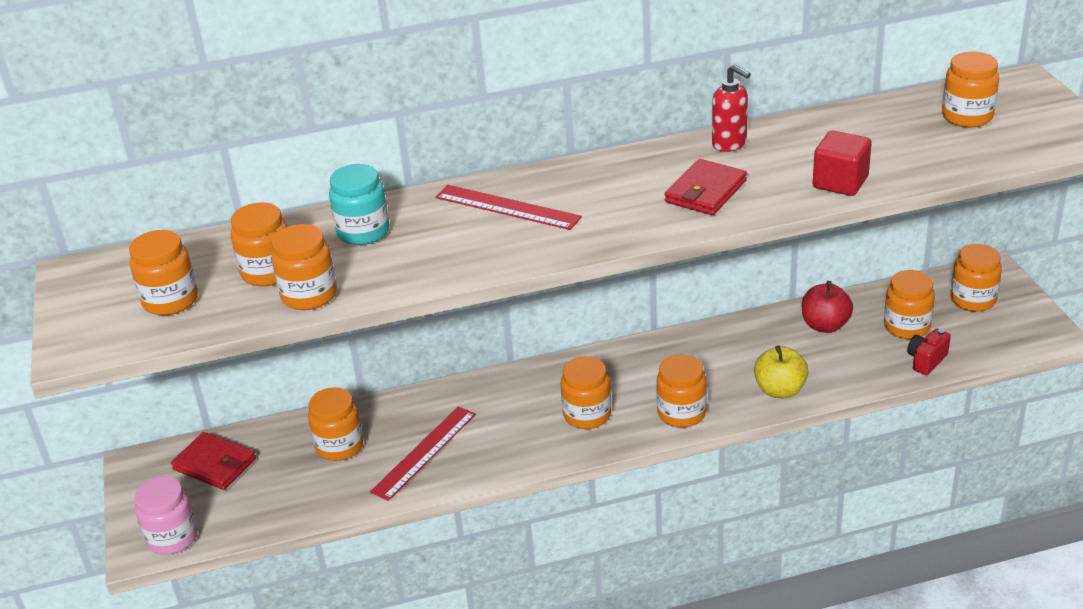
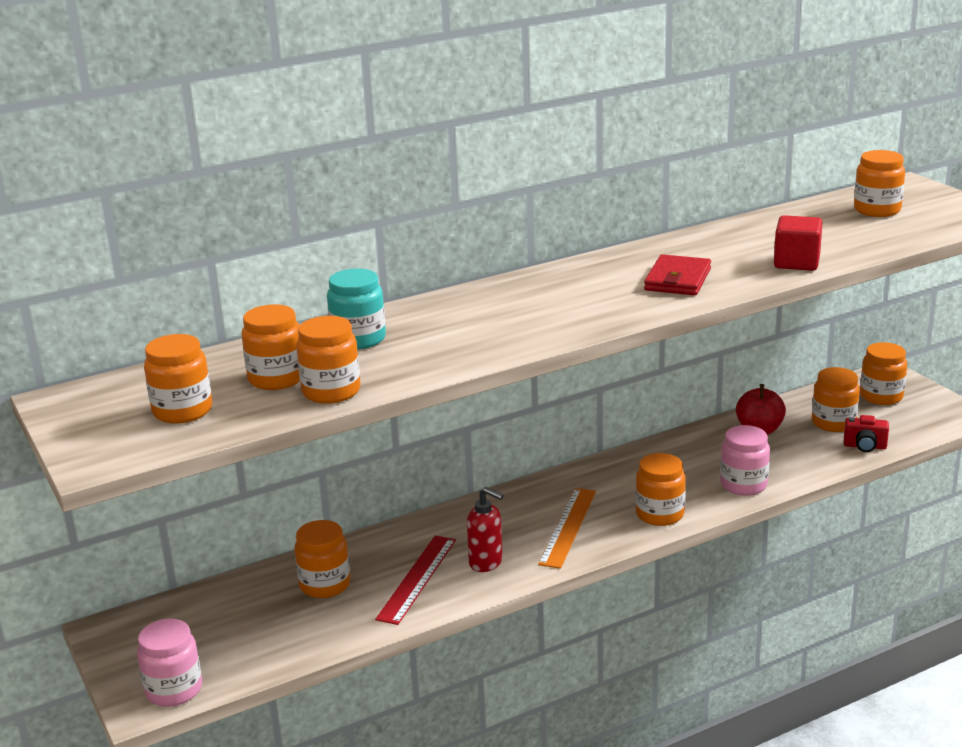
camera: 15 degrees left, 10 degrees down
(215, 464) = (194, 618): red wallet -> none
(507, 207) = (494, 308): red ruler -> none
(587, 415) = (568, 527): orange jar -> orange ruler
(729, 144) = (678, 245): red soap dispenser -> red soap dispenser (486, 563)
(780, 390) = (743, 485): yellow apple -> pink jar
(926, 361) = (865, 446): red camera -> red camera turned 105 degrees counterclockwise

